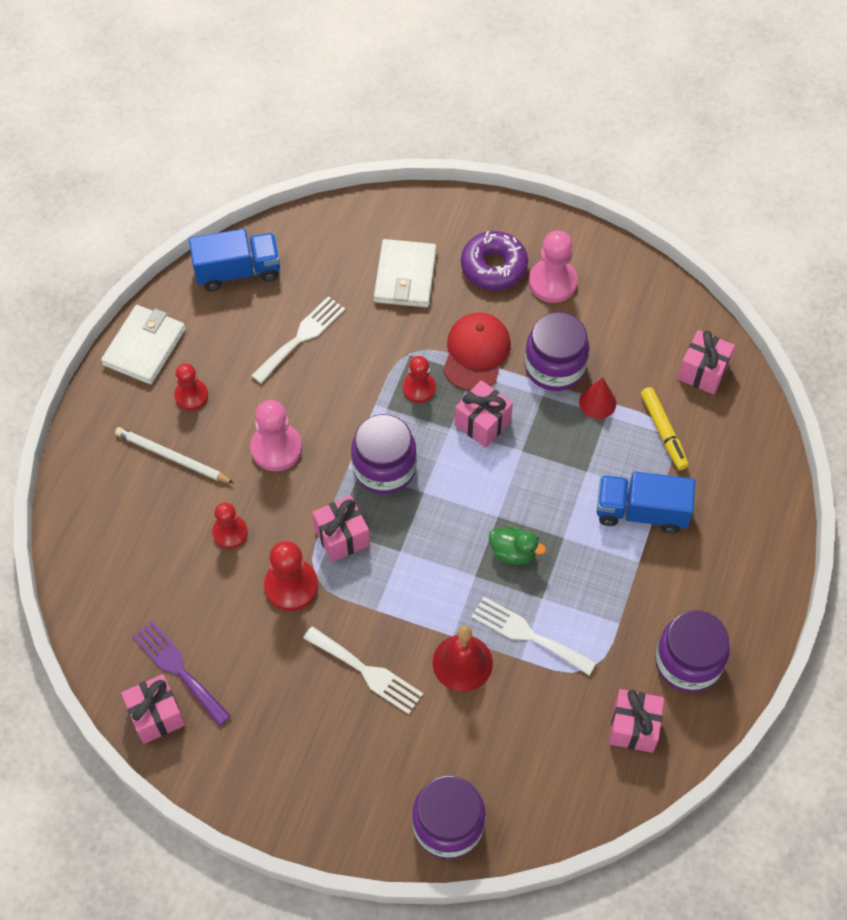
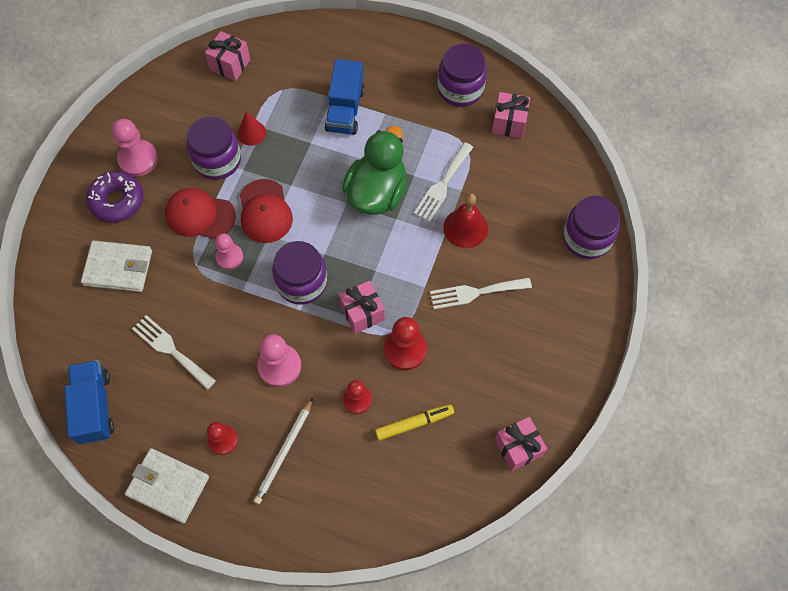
camera: 90 degrees left, 5 degrees up
(178, 669) = (478, 433): purple fork -> none
(367, 672) = (475, 292): white fork -> white fork turned 135 degrees counterclockwise
(419, 388) = (229, 257): red pawn -> pink pawn
(482, 423) = (265, 211): pink gift -> red cap
(513, 552) = (377, 193): green duck -> green duck, size x2.08
(663, 432) = (280, 92): yellow marker -> yellow marker (414, 423)

